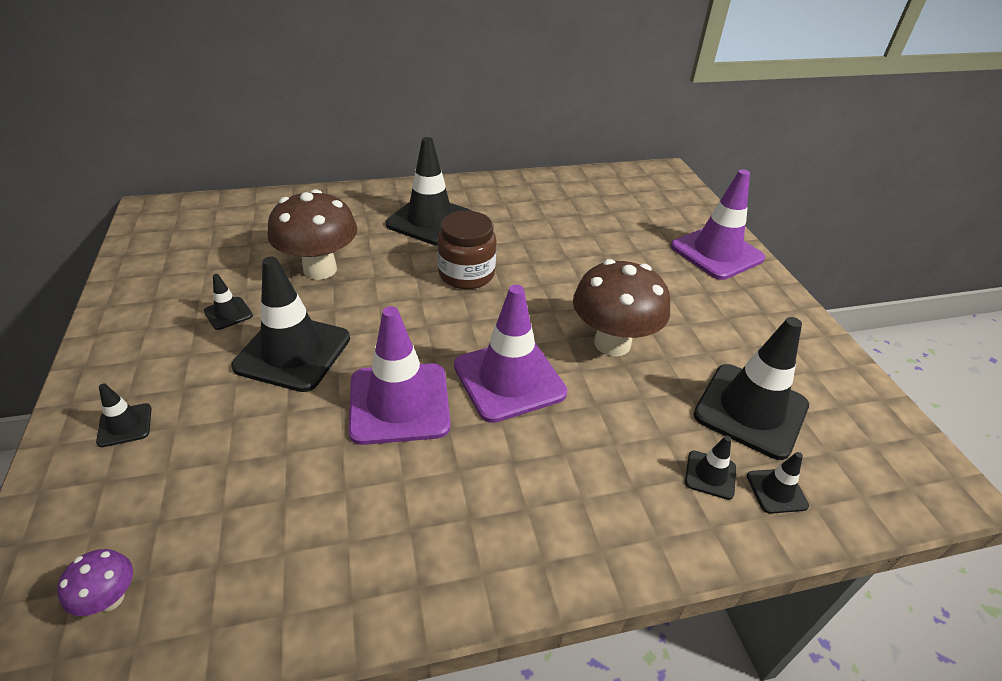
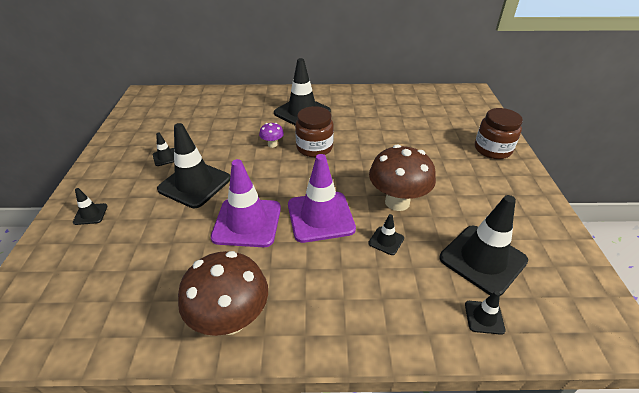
camera: 15 degrees right, 0 degrees up
(110, 599) = (52, 310): purple mushroom -> purple mushroom (272, 144)
(320, 269) = (226, 136): brown mushroom -> brown mushroom (231, 319)
(710, 475) = (438, 298): black traffic cone -> black traffic cone (386, 241)
(716, 252) = (492, 149): purple traffic cone -> brown jar

